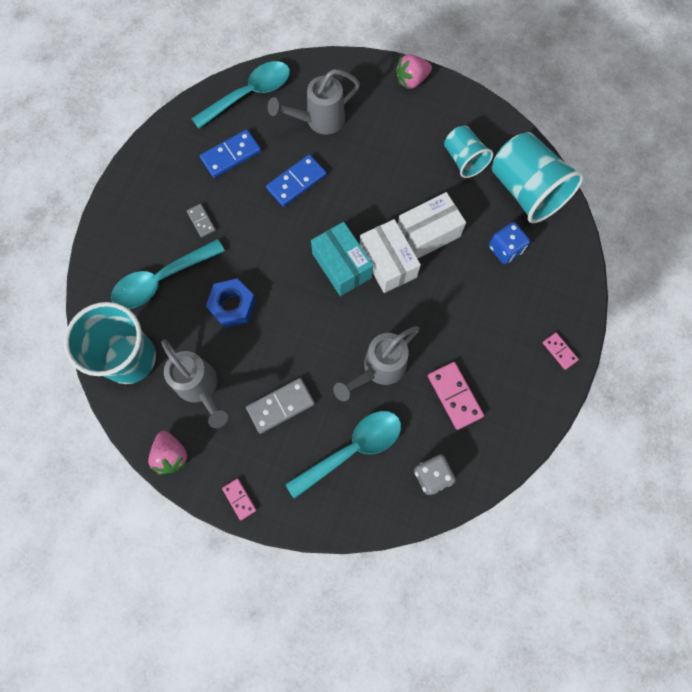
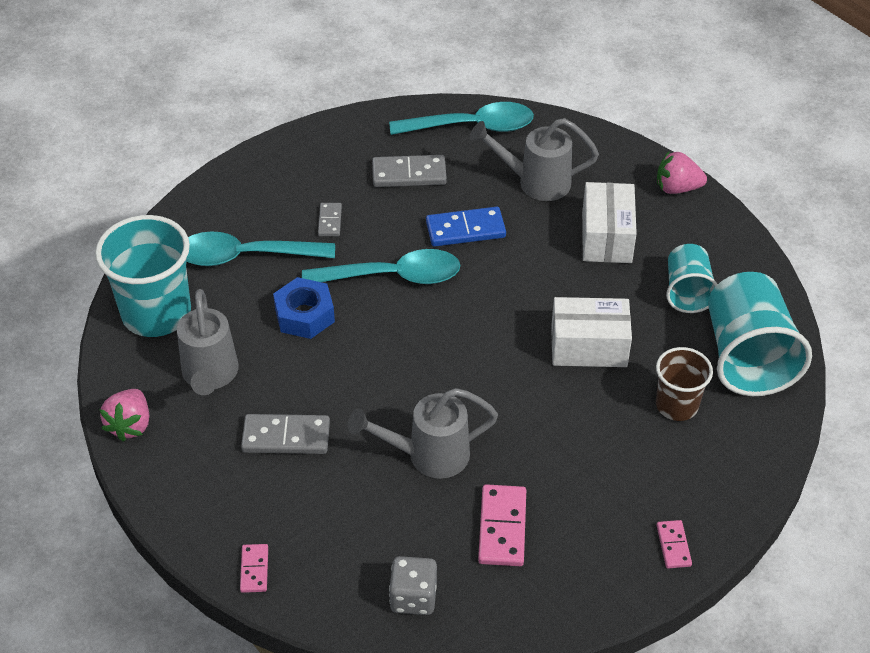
camera: 30 degrees right, 25 degrees down
(231, 155) = (409, 174): blue domino -> grey domino
(239, 499) = (171, 505): pink domino -> pink domino (254, 569)
(342, 265) = (459, 332): turquoise box -> none
(352, 449) = (337, 521): turquoise spoon -> turquoise spoon (393, 276)
(388, 263) = (517, 354): white box -> white box (606, 237)
(505, 249) = (676, 405): blue dice -> brown cup

